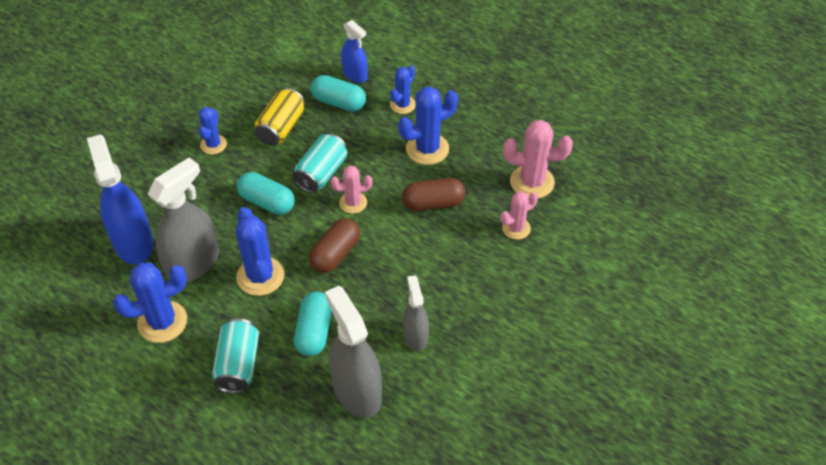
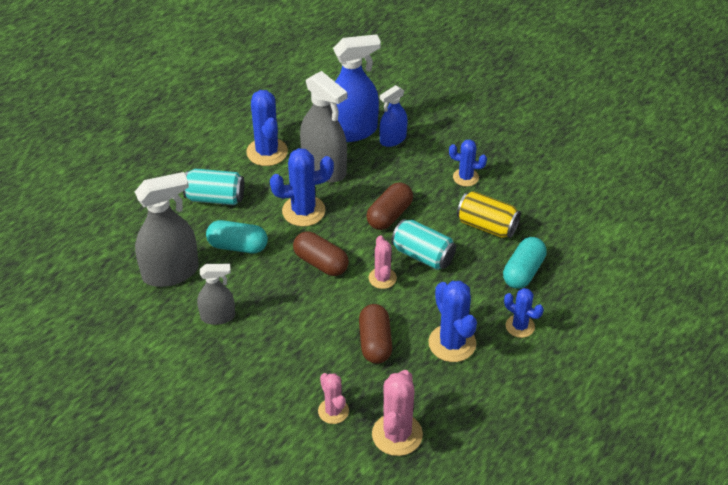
camera: 95 degrees right, 5 degrees down
(267, 202) = (389, 215): turquoise capsule -> brown capsule
(355, 74) = (567, 287): blue spray bottle -> blue spray bottle (393, 139)

